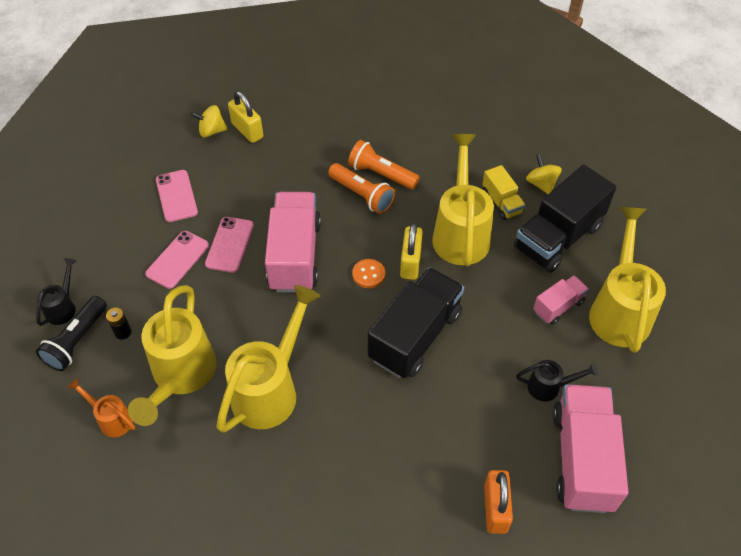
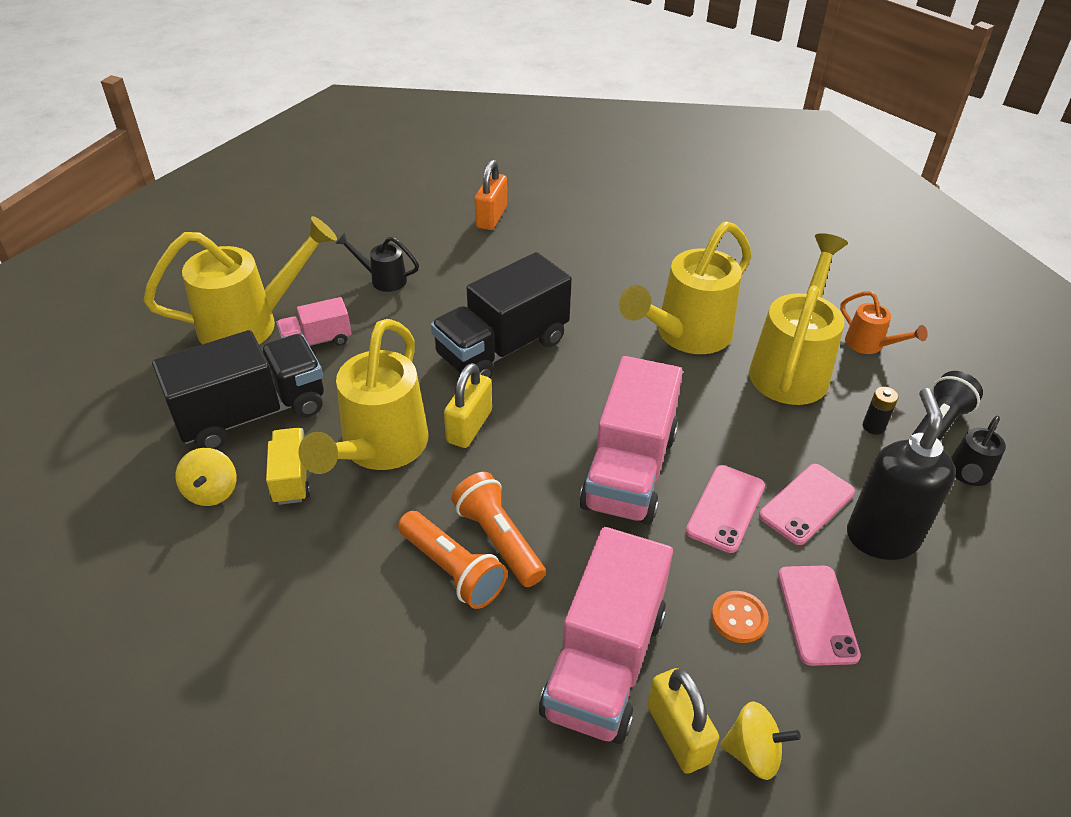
camera: 165 degrees left, 10 degrees down
(132, 248) = (881, 537): none -> black soap dispenser
(368, 274) = (532, 424): orange button -> orange button (739, 618)
(582, 459) = (392, 229): pink truck -> pink truck (604, 663)
(619, 310) = (250, 324): yellow watering can -> yellow watering can turned 135 degrees counterclockwise

